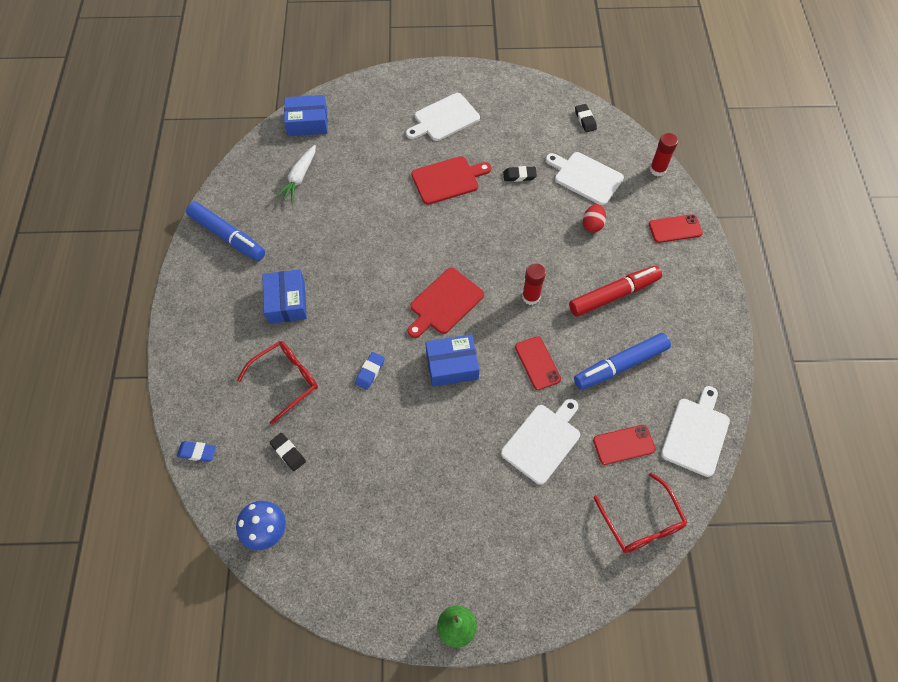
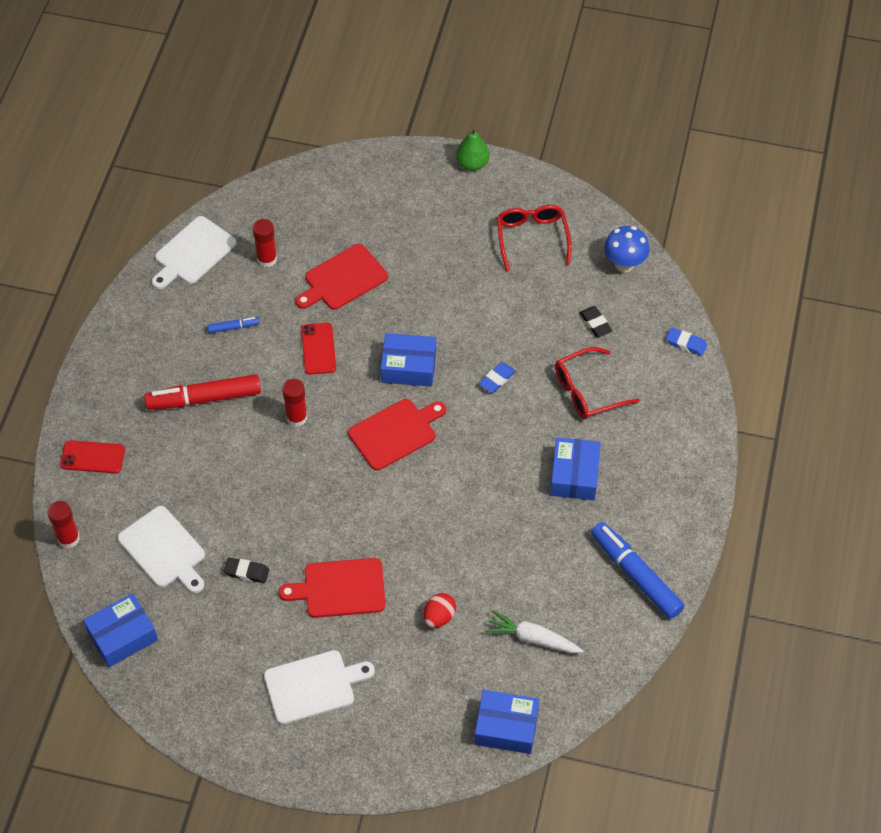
camera: 165 degrees left, 5 degrees down
(299, 178) = (533, 638): white carrot -> white carrot turned 105 degrees counterclockwise
(542, 441) = (343, 279): white cutting board -> red cutting board
(585, 120) = (122, 636): black eraser -> blue box
(592, 225) = (187, 485): red egg -> red egg (439, 617)
(621, 365) = (233, 327): blue marker -> blue marker, size x0.46
(623, 444) = (267, 259): red phone -> red glue stick
(641, 522) = (282, 198): red glasses -> red glasses (532, 238)

